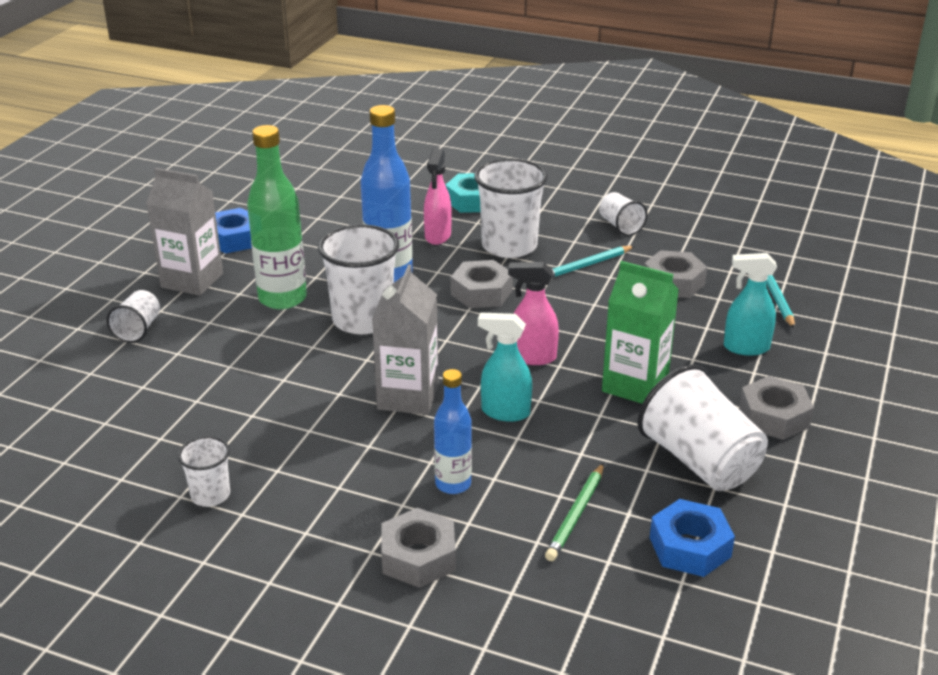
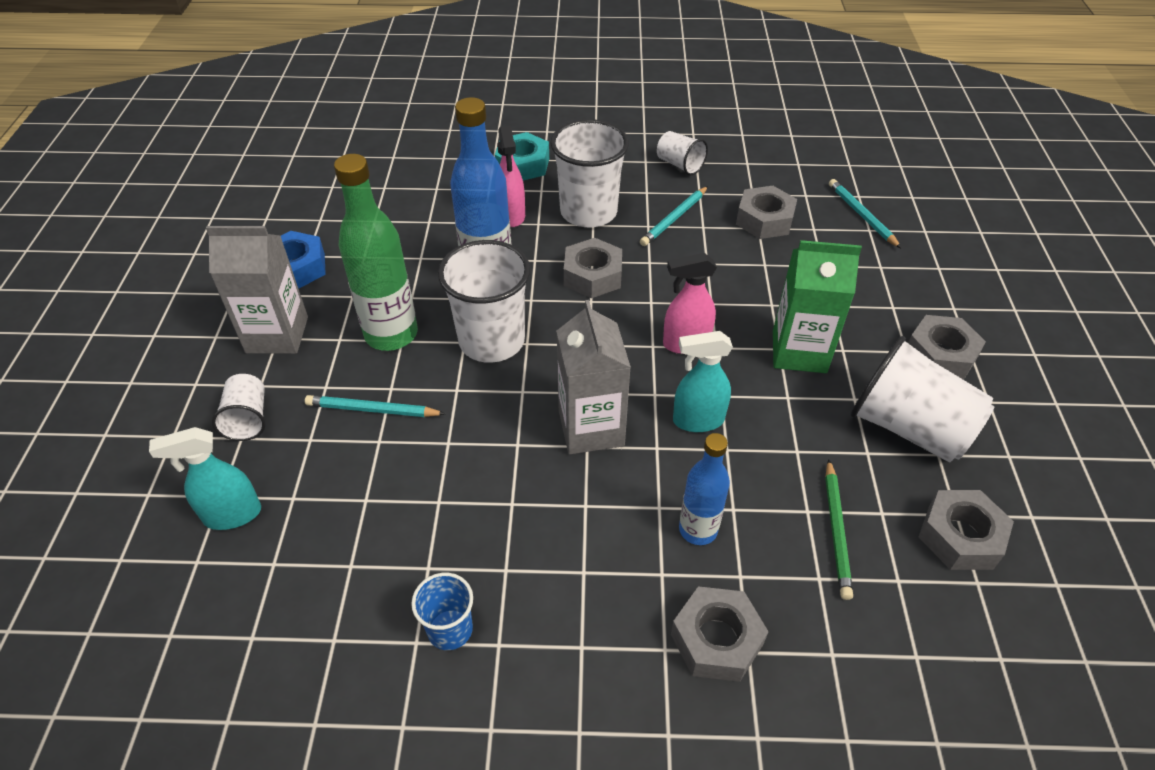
camera: 20 degrees left, 15 degrees up
(210, 495) = (450, 629): white cup -> blue cup
(236, 345) = (372, 410): none -> turquoise pencil
(690, 547) = (960, 536): blue nut -> grey nut
(745, 348) = (870, 280): turquoise spray bottle -> turquoise spray bottle (232, 515)

